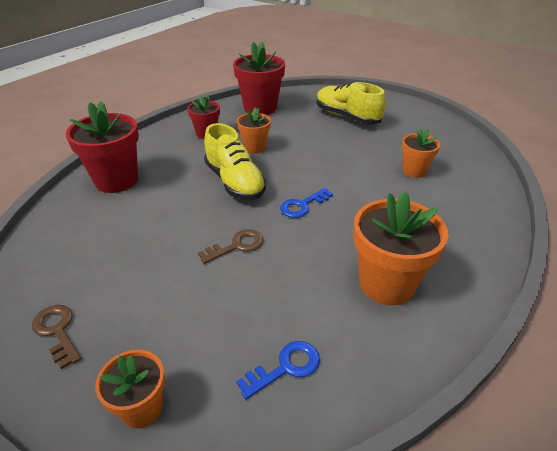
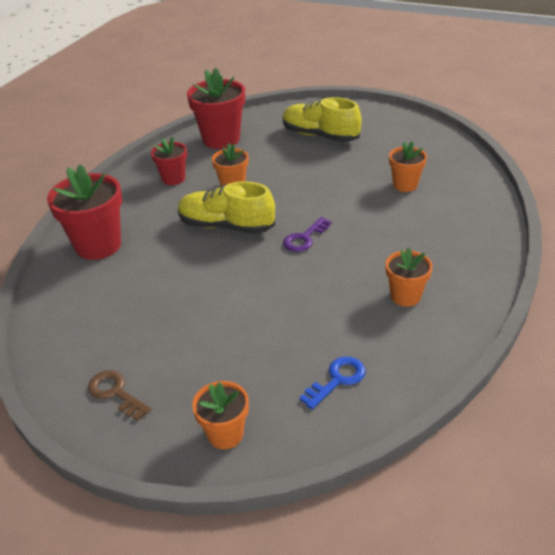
camera: 10 degrees left, 0 degrees up
(235, 182) = (226, 226): yellow shoe -> yellow shoe turned 150 degrees clockwise
(236, 246) = (253, 288): brown key -> none
(303, 205) = (305, 238): blue key -> purple key
(386, 284) = (405, 296): orange flower pot -> orange flower pot, size x0.58

